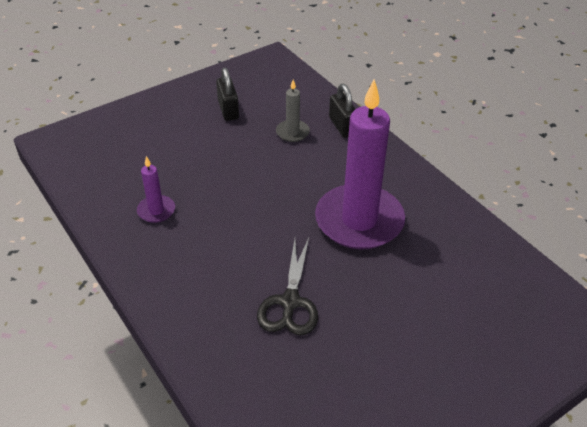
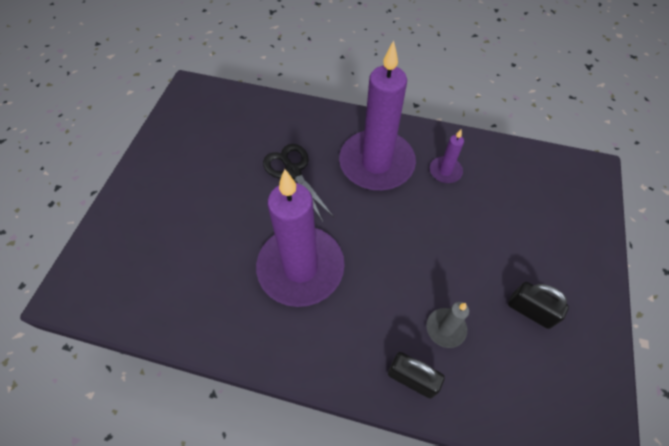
camera: 140 degrees right, 15 degrees up
(203, 256) = (376, 163): none -> purple candle

